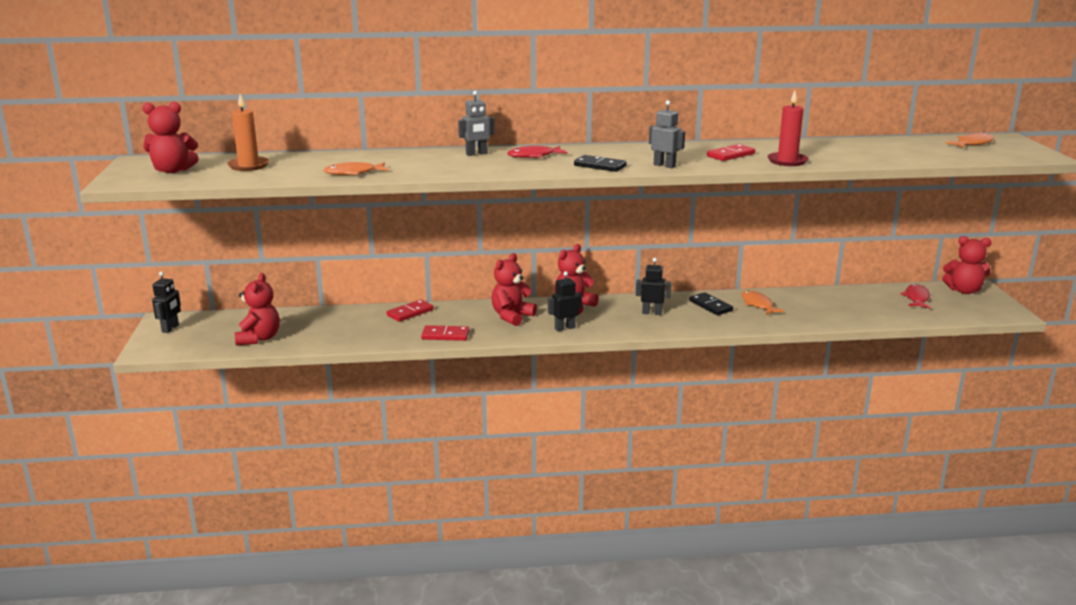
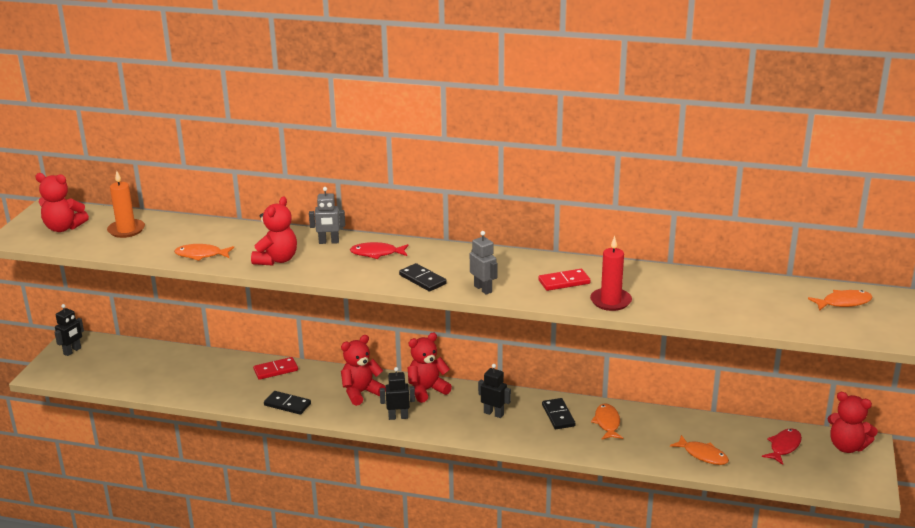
camera: 20 degrees right, 5 degrees up
(259, 338) = (133, 377): red teddy bear -> red teddy bear (277, 260)
(445, 335) = (287, 404): red domino -> black domino
(859, 313) = (703, 455): none -> orange fish

